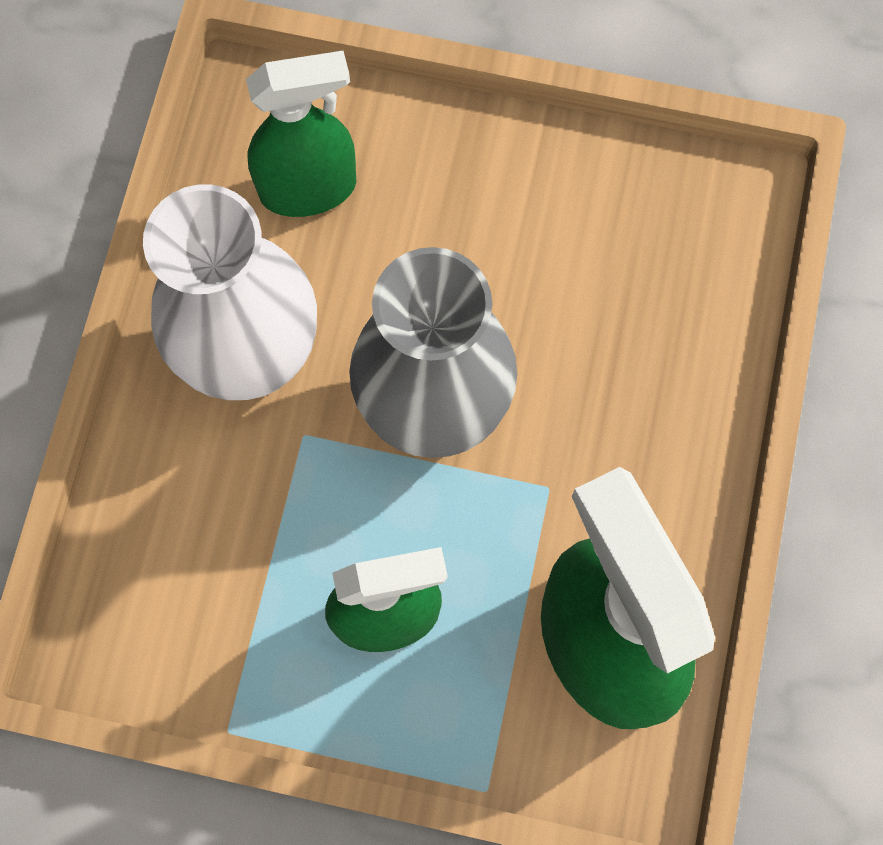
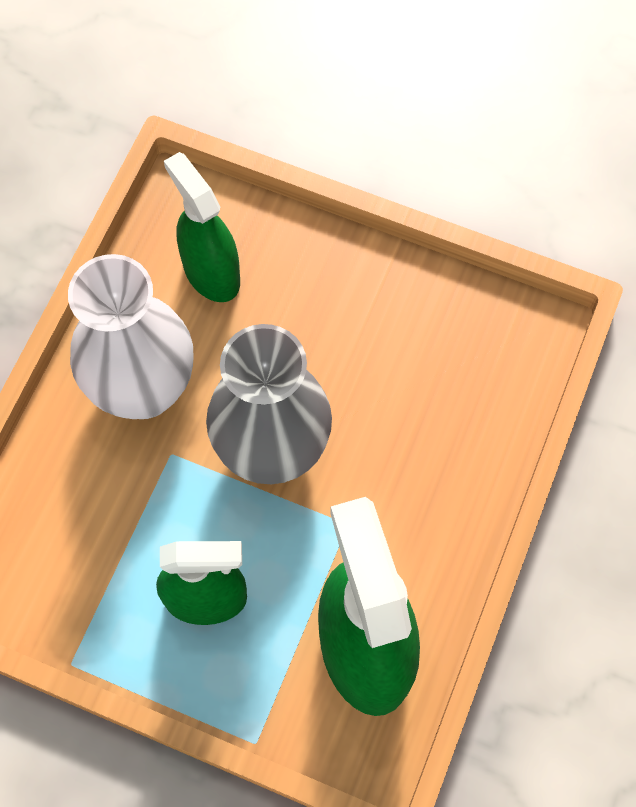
camera: 10 degrees right, 5 degrees down
(309, 188) = (211, 273): green spray bottle -> green spray bottle turned 120 degrees counterclockwise

